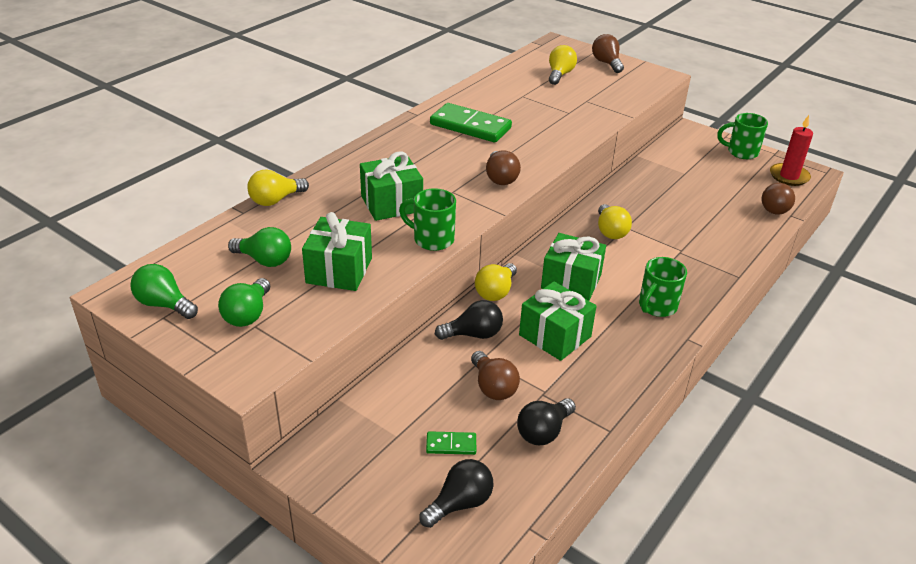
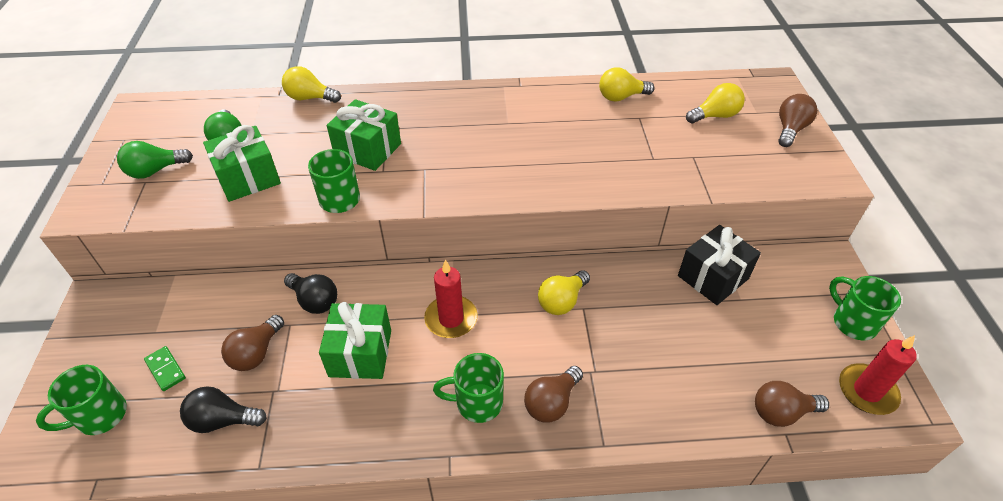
camera: 50 degrees right, 10 degrees up
(164, 304) = (138, 131): green light bulb -> none
(460, 503) = (100, 416): black light bulb -> green mug
(470, 126) = (541, 120): green domino -> none
(495, 292) = (385, 280): yellow light bulb -> yellow light bulb (621, 97)
(500, 178) = (479, 182): brown light bulb -> brown light bulb (551, 403)
(571, 281) = (451, 319): green gift -> red candle
(657, 171) = (713, 277): none -> black gift

